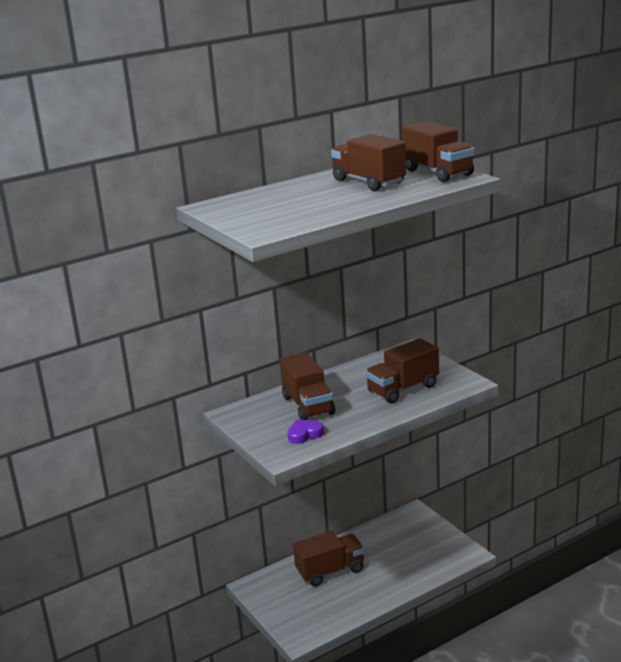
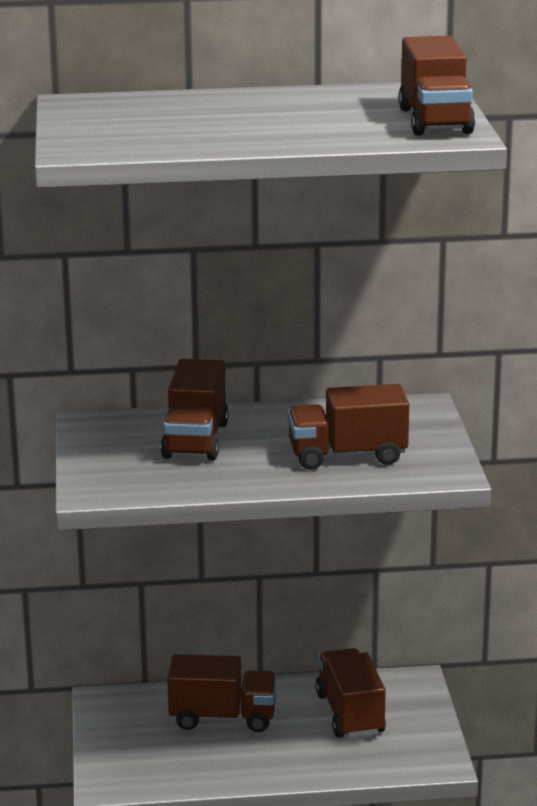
camera: 25 degrees right, 0 degrees up
(304, 434) = (148, 475): purple heart -> none
(369, 182) = (321, 114): brown truck -> brown truck (350, 714)

